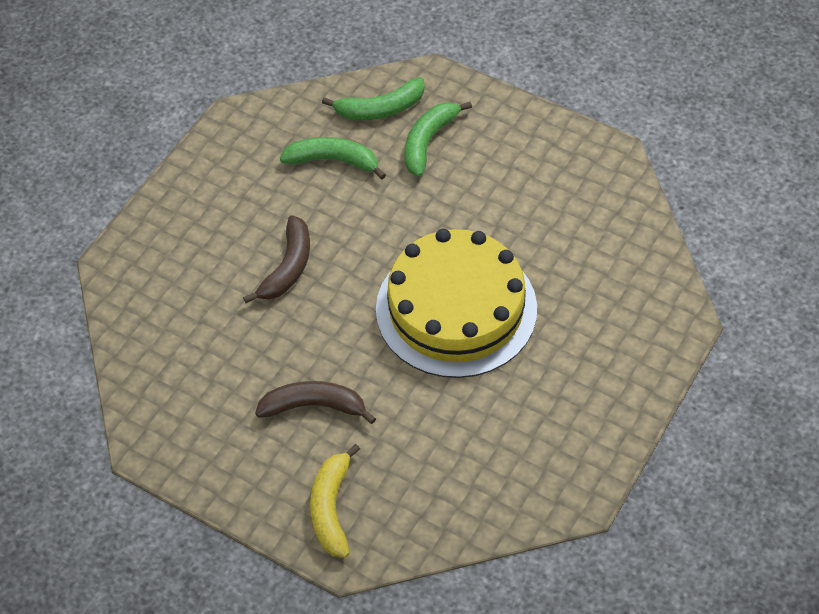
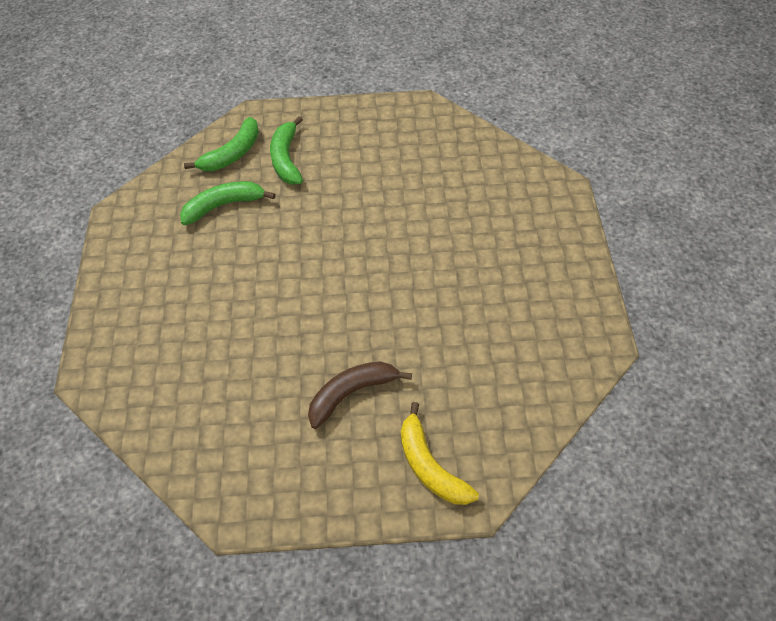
camera: 35 degrees left, 0 degrees up
(288, 267) = (247, 299): brown banana -> none
(456, 309) = (401, 261): yellow cake -> none

